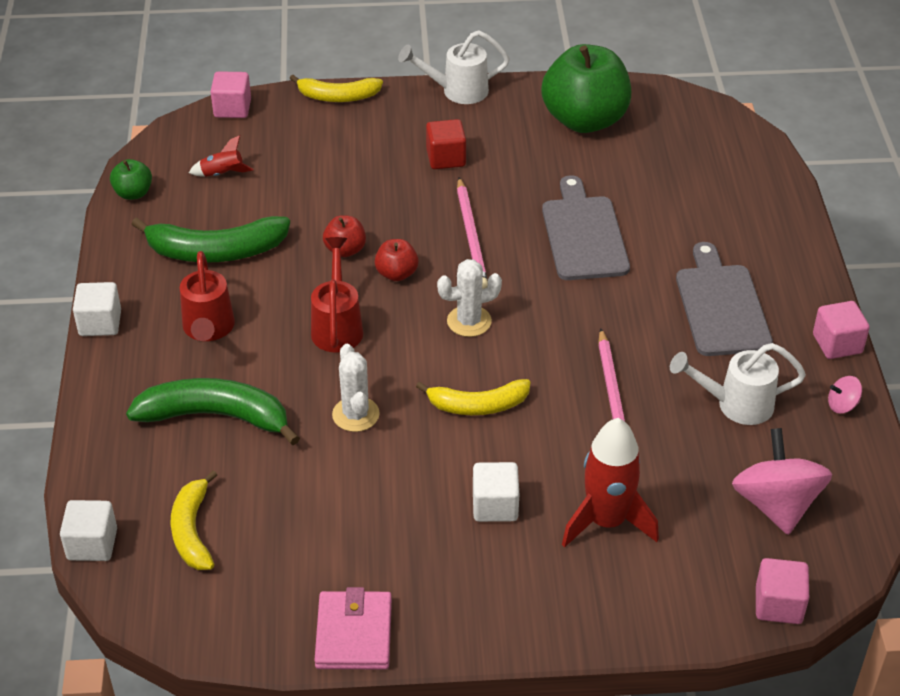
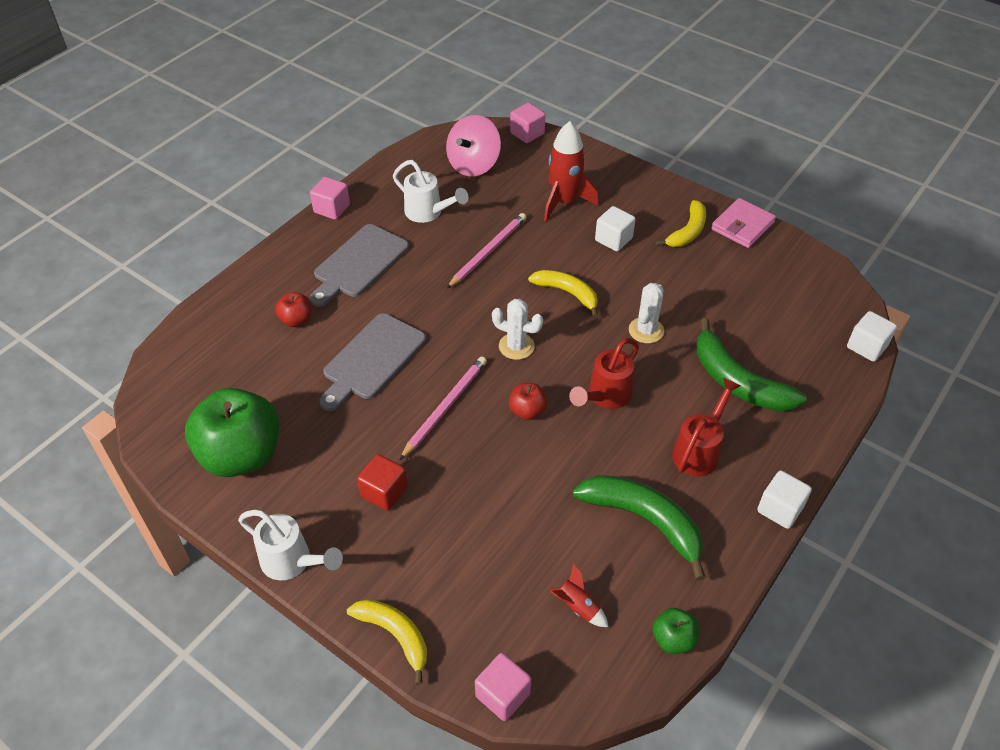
camera: 140 degrees left, 5 degrees up
(192, 530) = (798, 321): yellow banana -> yellow banana (687, 232)
(345, 250) = (544, 455): red apple -> red apple (296, 320)
(842, 405) = (377, 183): pink spinning top -> none

